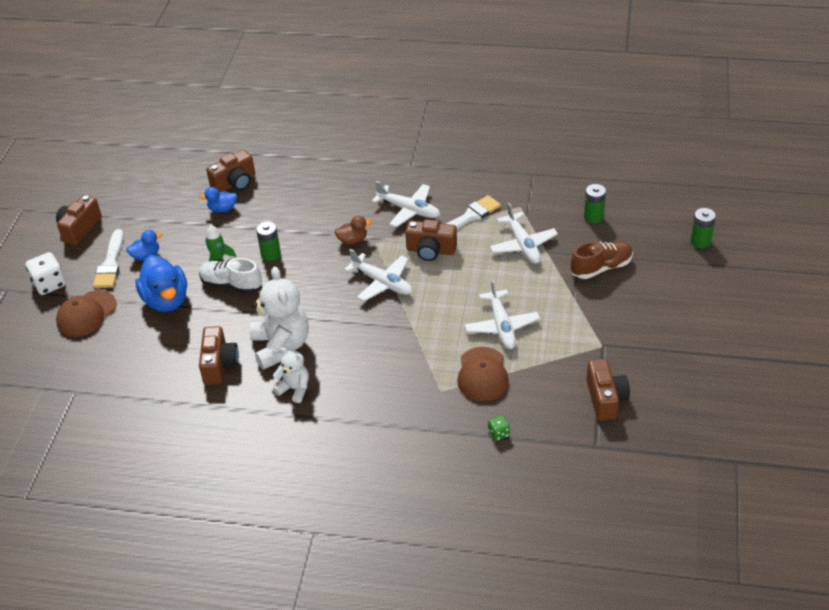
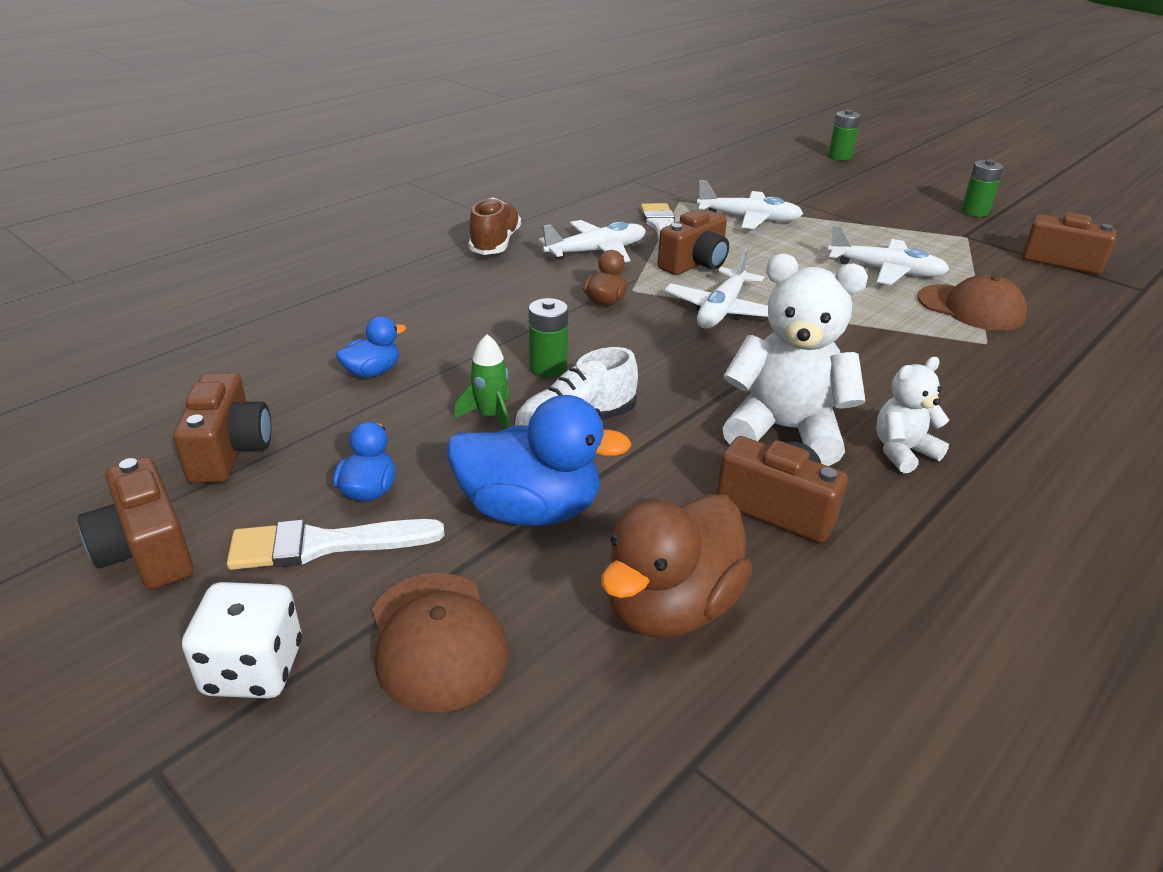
camera: 60 degrees left, 10 degrees down
(110, 263) = (324, 545): white brush -> white brush turned 135 degrees clockwise
(139, 359) = (670, 607): none -> brown duck
(222, 209) = (372, 372): blue duck -> blue duck turned 150 degrees counterclockwise
(235, 183) = (329, 342): brown camera -> brown camera (230, 451)
(382, 282) = (721, 310): white plane -> white plane turned 135 degrees clockwise
(498, 433) = (1095, 333): green dice -> none
(593, 217) = (745, 179): green battery -> green battery (974, 212)
(601, 268) = (833, 200): brown shoe -> brown shoe (495, 243)

